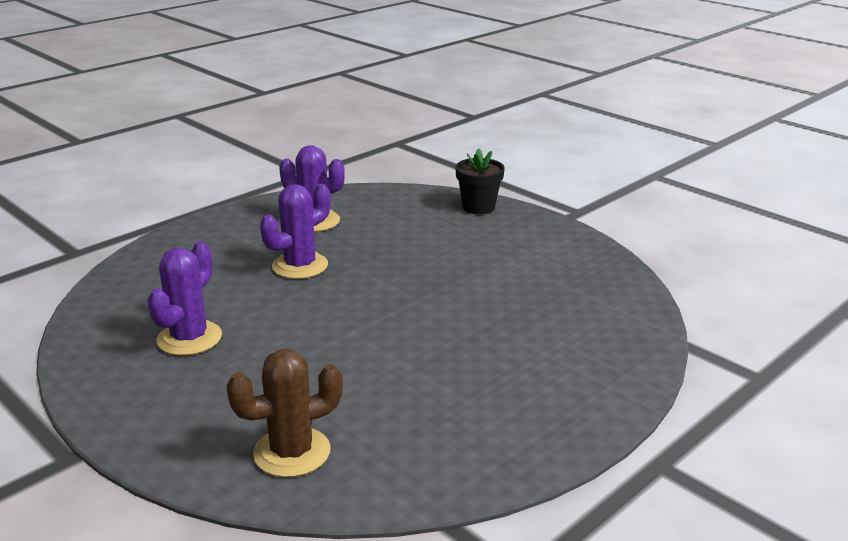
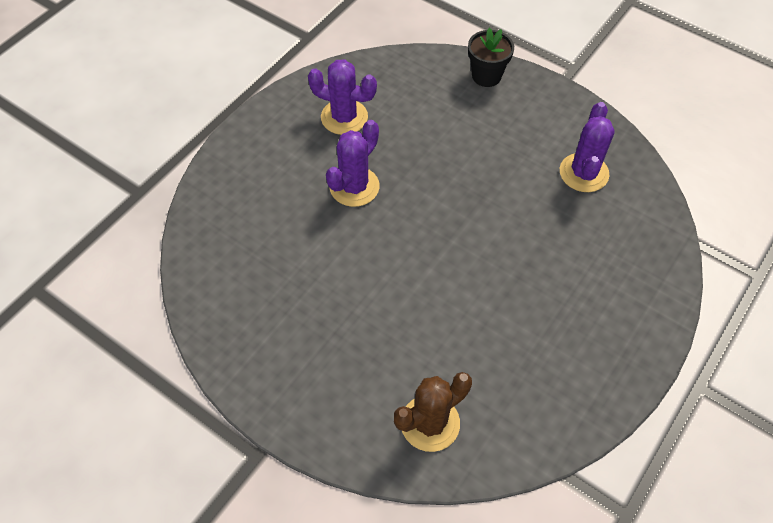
camera: 10 degrees left, 30 degrees up
(189, 338) = (296, 300): purple cactus -> purple cactus (583, 173)

